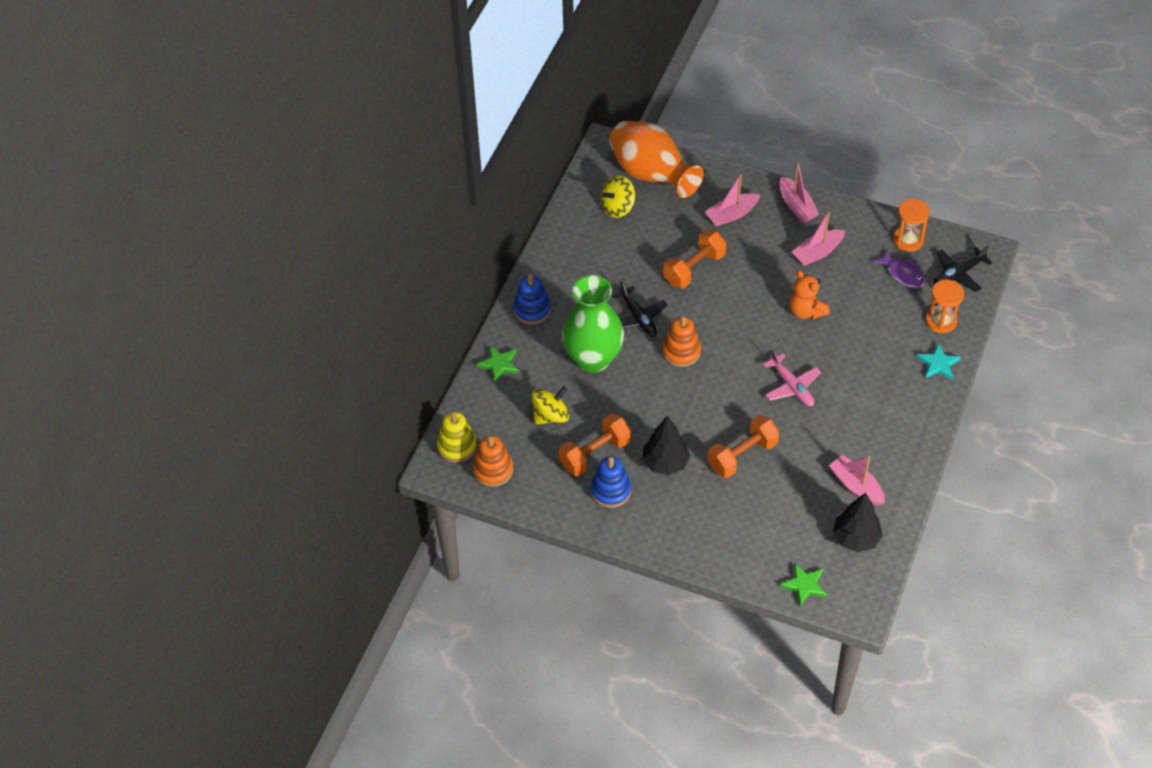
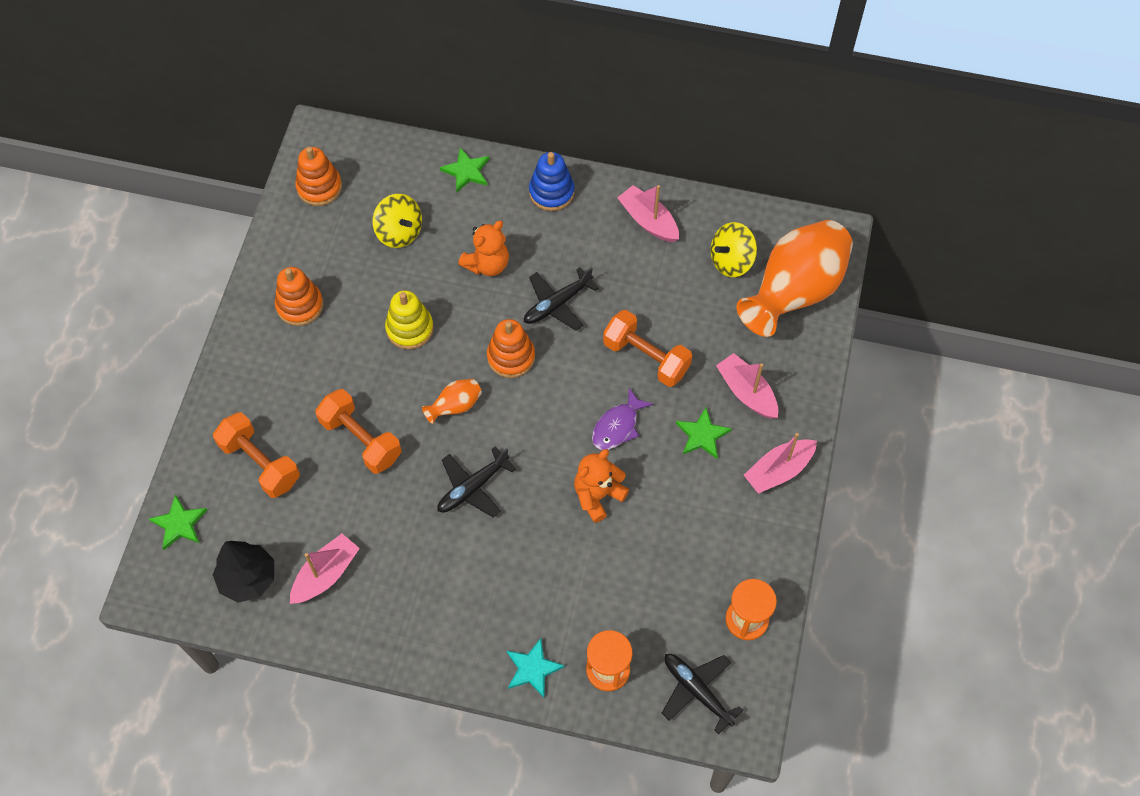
camera: 80 degrees right, 10 degrees up
(457, 446) = (348, 149): yellow stacking toy -> yellow stacking toy (409, 328)
(593, 359) = (487, 264): green vase -> orange teddy bear
(595, 454) = (350, 283): orange dumbbell -> orange dumbbell (260, 463)
(610, 491) = (300, 305): blue stacking toy -> orange stacking toy
(617, 207) = (731, 260): yellow spinning top -> yellow spinning top turned 75 degrees counterclockwise
(665, 463) = (343, 357): black tree -> none
(720, 391) = (455, 406): none -> orange vase
(763, 244) = (702, 435): none -> green star
(791, 386) = (473, 487): pink plane -> black plane
(817, 252) = (701, 503): pink boat -> pink boat (648, 221)
(902, 274) = (683, 615): purple fish -> purple fish (617, 426)

